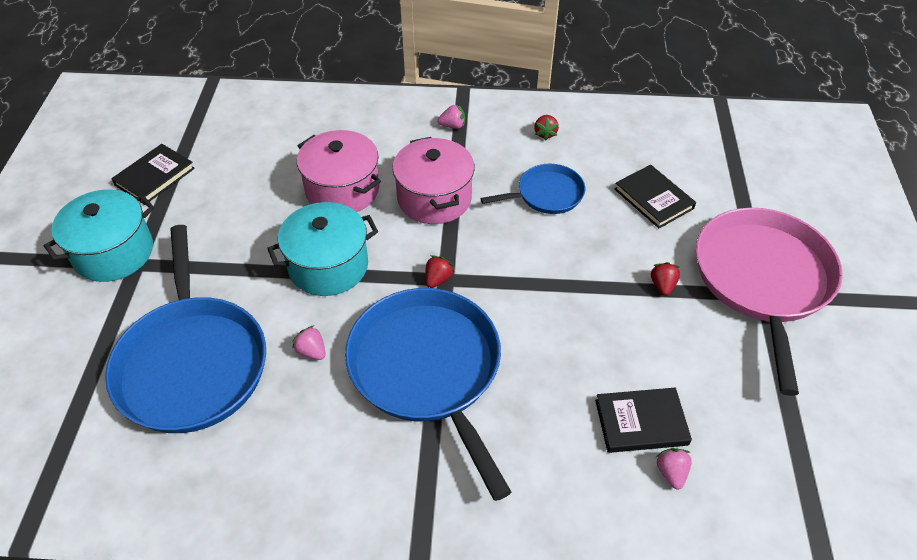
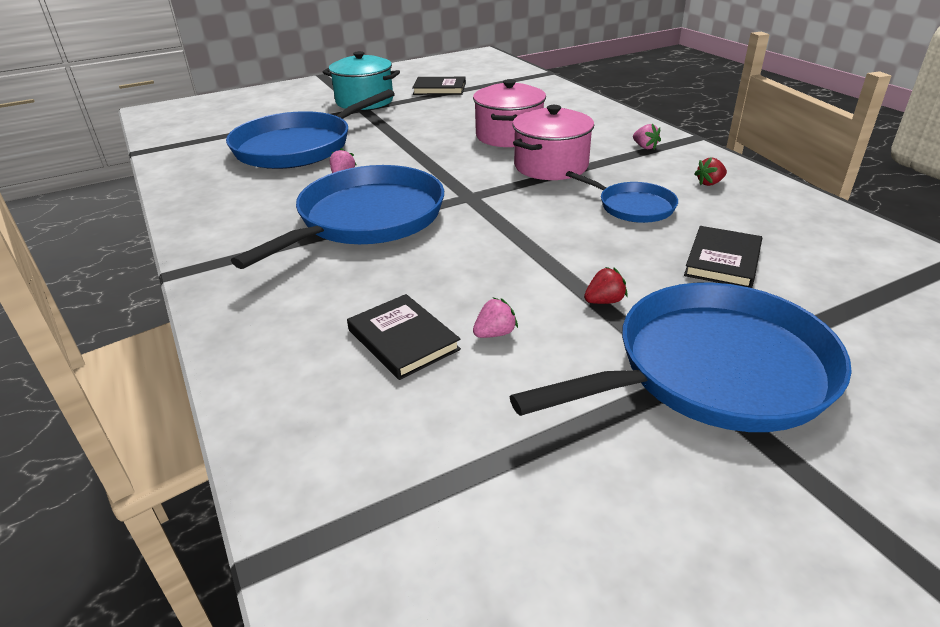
camera: 60 degrees right, 15 degrees down
(328, 266) = (428, 155): turquoise pot -> none
(438, 279) = (465, 194): red strawberry -> none
(671, 473) = (352, 378): pink strawberry -> pink strawberry (495, 333)
(763, 280) = (712, 370): pink pan -> blue pan

